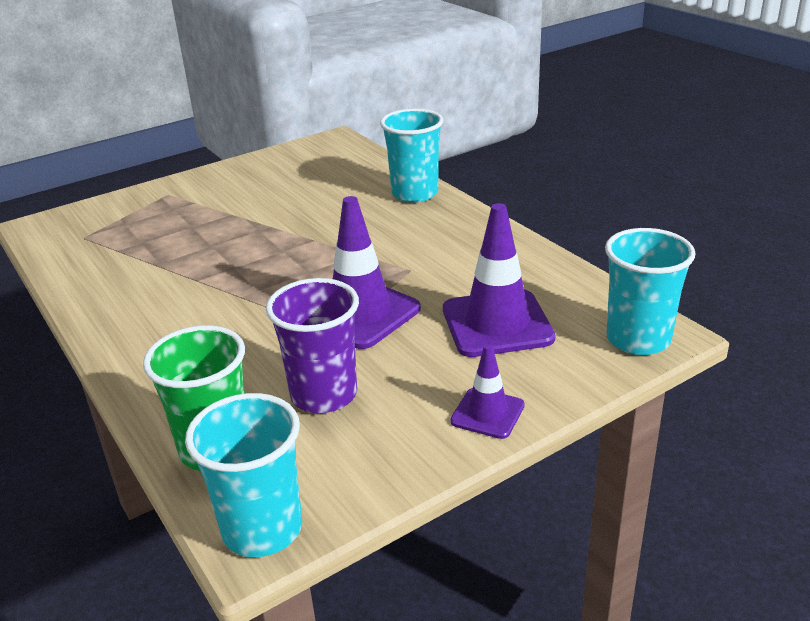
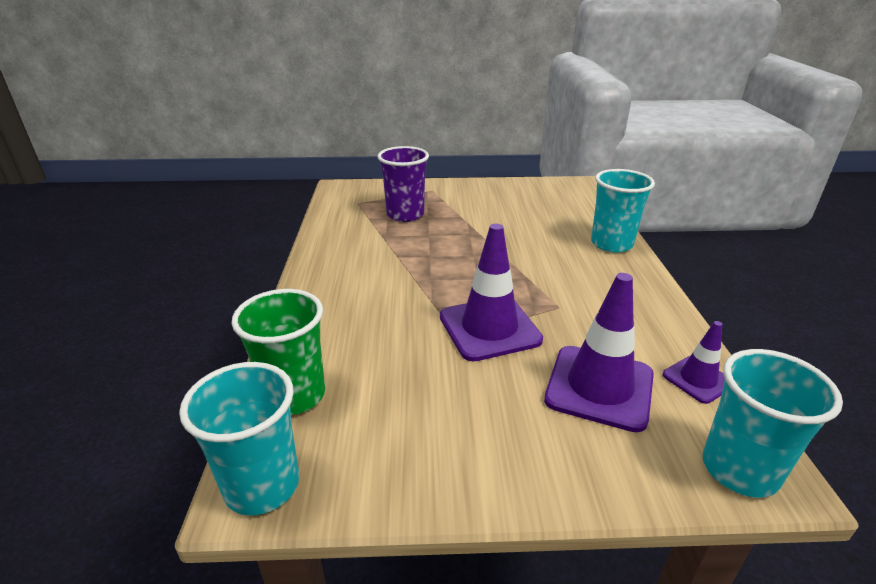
camera: 30 degrees right, 0 degrees up
(324, 395) = (405, 387): purple cup -> purple cup (405, 215)
(487, 413) = (524, 474): purple traffic cone -> purple traffic cone (697, 379)

